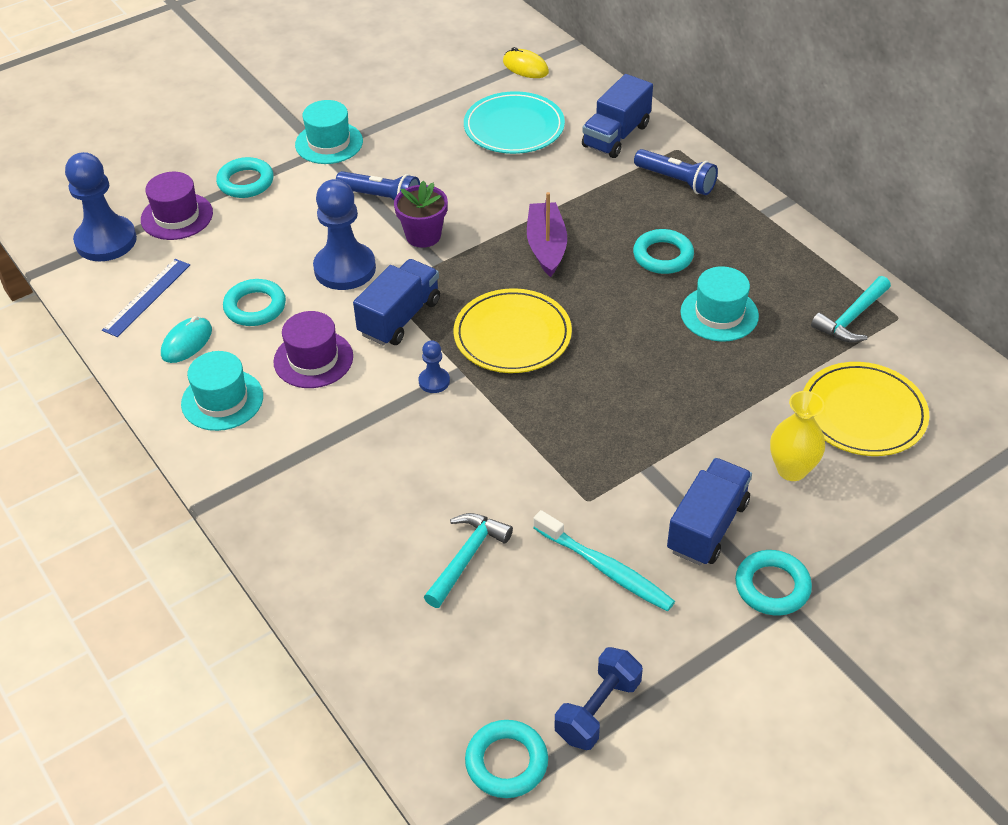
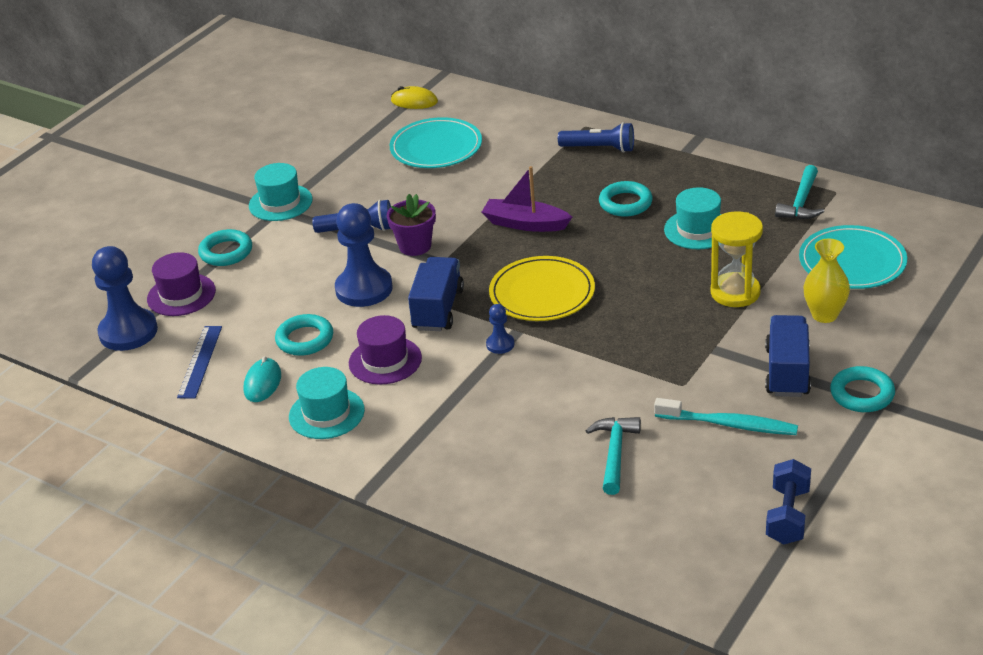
camera: 20 degrees left, 10 degrees down
(506, 762) = (742, 573): turquoise ring -> none
(546, 246) = (525, 224): purple boat -> purple boat turned 45 degrees counterclockwise
(616, 136) = (527, 130): blue truck -> none
(711, 406) = (735, 292): none -> yellow hourglass
(863, 413) = (852, 262): yellow plate -> turquoise plate

